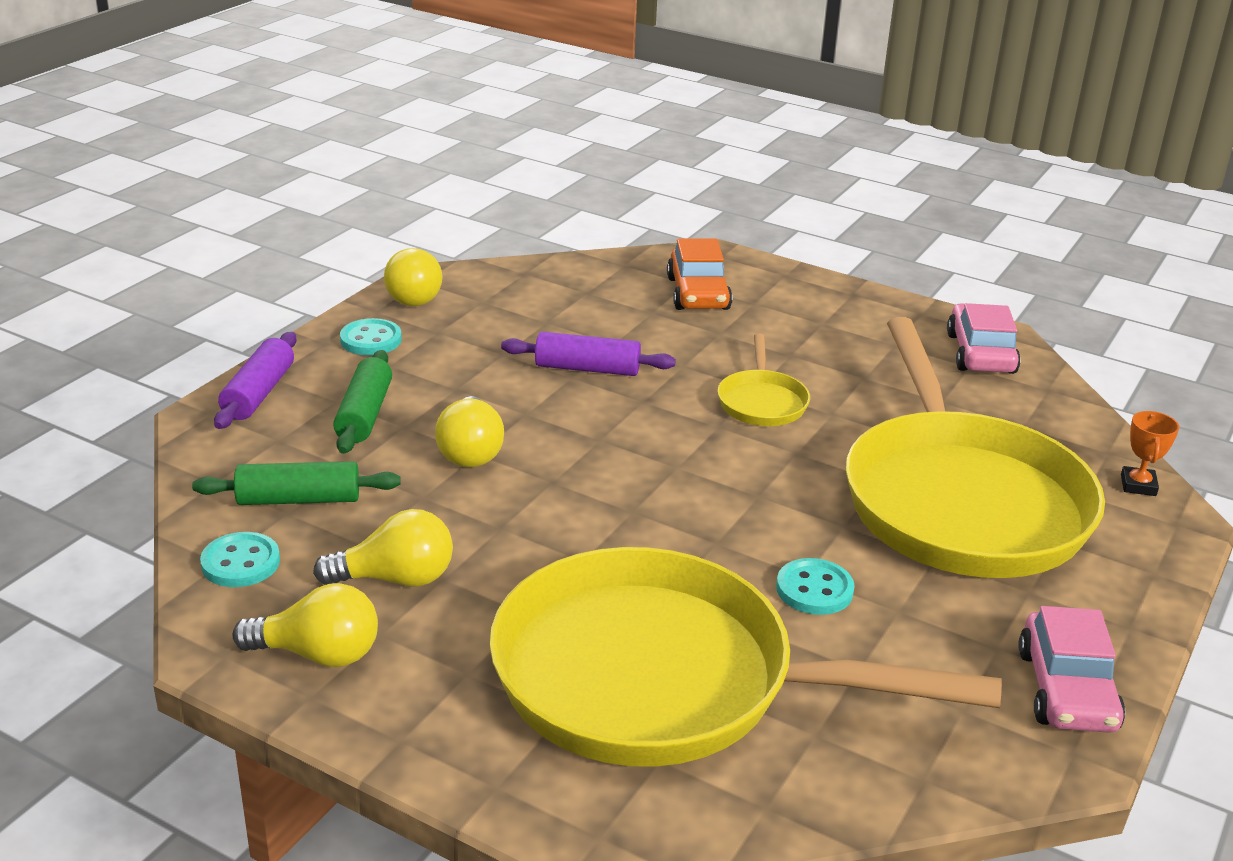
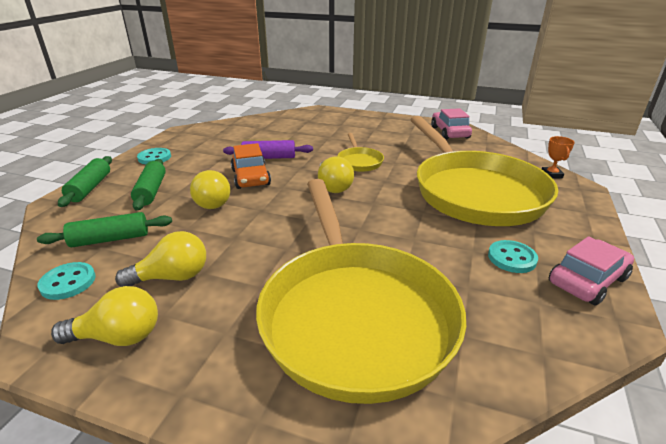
camera: 10 degrees left, 0 degrees up
(258, 393) = (90, 188): purple rolling pin -> green rolling pin
(414, 296) = (177, 138): yellow light bulb -> yellow light bulb (333, 186)
(662, 679) = (354, 314): yellow pan -> yellow pan turned 105 degrees counterclockwise
(698, 294) = (314, 124): orange car -> orange car (251, 177)
(814, 589) = (422, 246): turquoise button -> turquoise button (512, 258)
(1066, 690) = (587, 280): pink car -> pink car turned 120 degrees counterclockwise

